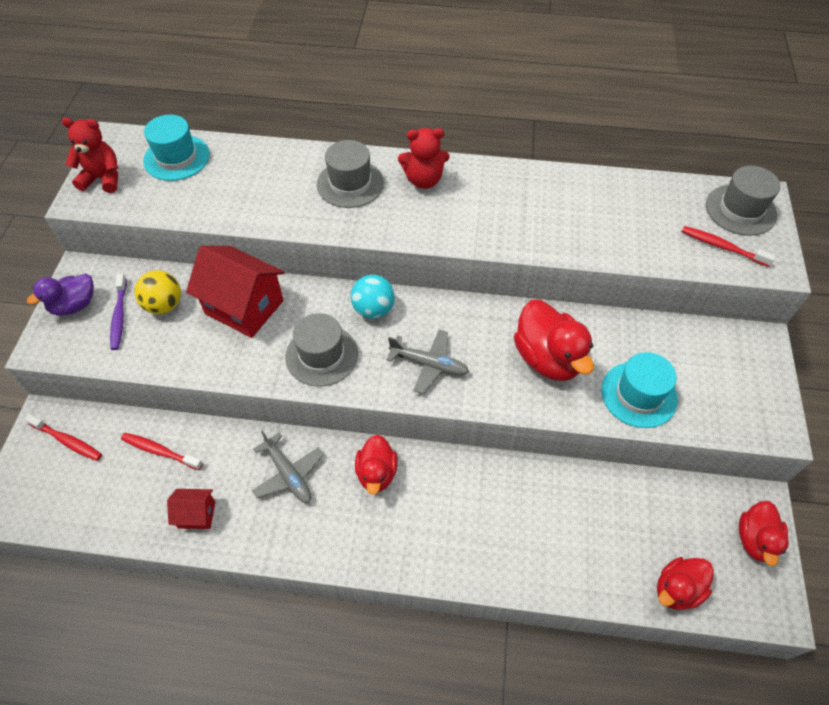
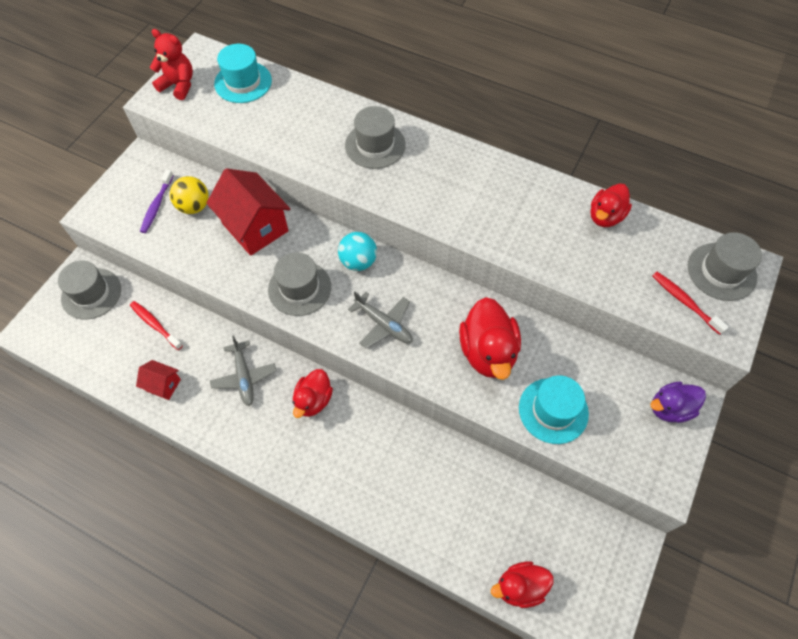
camera: 20 degrees right, 5 degrees up
(67, 441) = (91, 293): red toothbrush -> grey hat
(74, 305) = (127, 186): purple duck -> purple duck (670, 408)
(424, 180) = (440, 159): red teddy bear -> none
(755, 540) = (610, 572): red duck -> red duck (605, 216)

